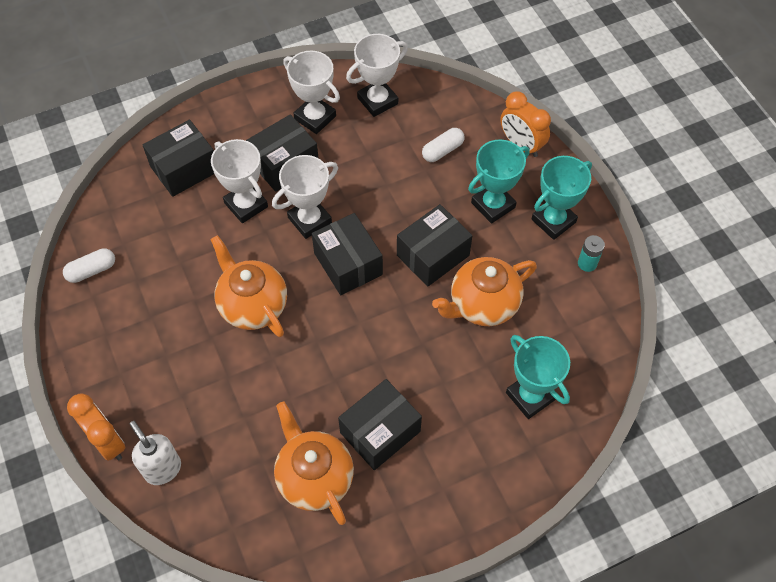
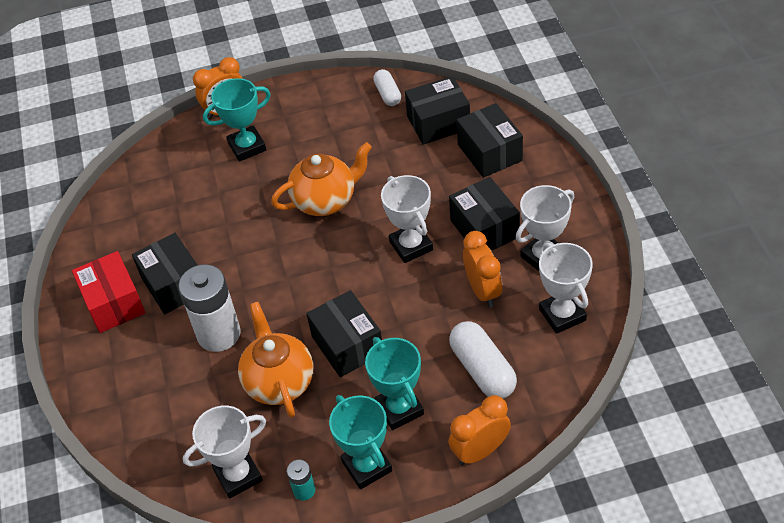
camera: 105 degrees right, 10 degrees down
(162, 469) = (192, 143): white soap dispenser -> none
(246, 205) = (438, 197): white trophy -> white trophy (238, 475)
(314, 477) = (150, 237): orange teapot -> none
(348, 264) = (353, 273): black box -> black box (438, 123)
(358, 158) = (483, 291): none -> orange clock
(412, 490) = (114, 303): none -> red box
(437, 371) = (219, 334): none -> white battery
(442, 150) = (482, 370): white capsule -> white capsule, size x1.64
(530, 396) = (169, 408): turquoise trophy -> turquoise trophy (247, 147)

